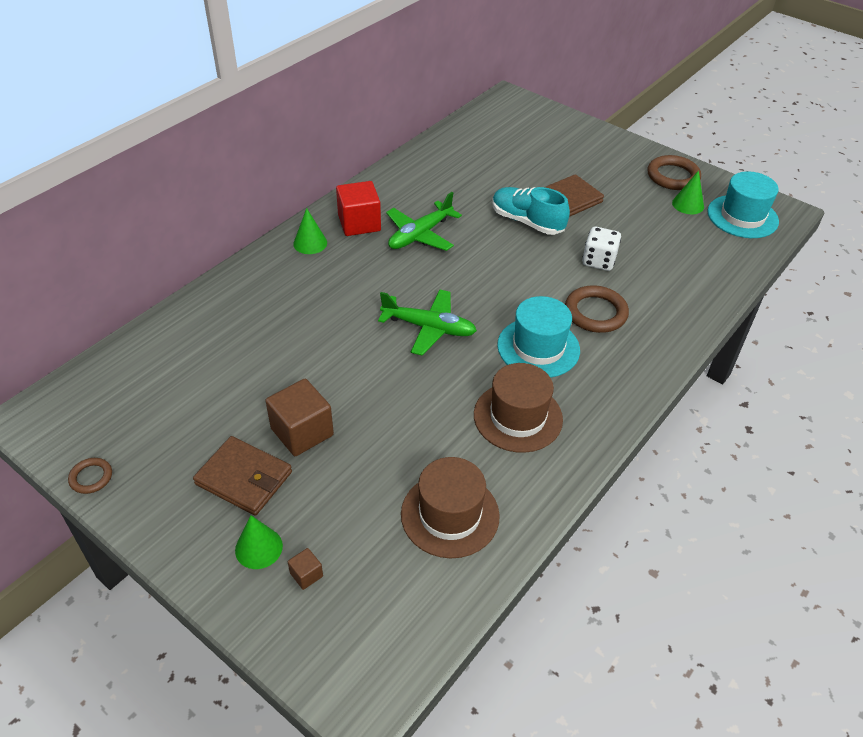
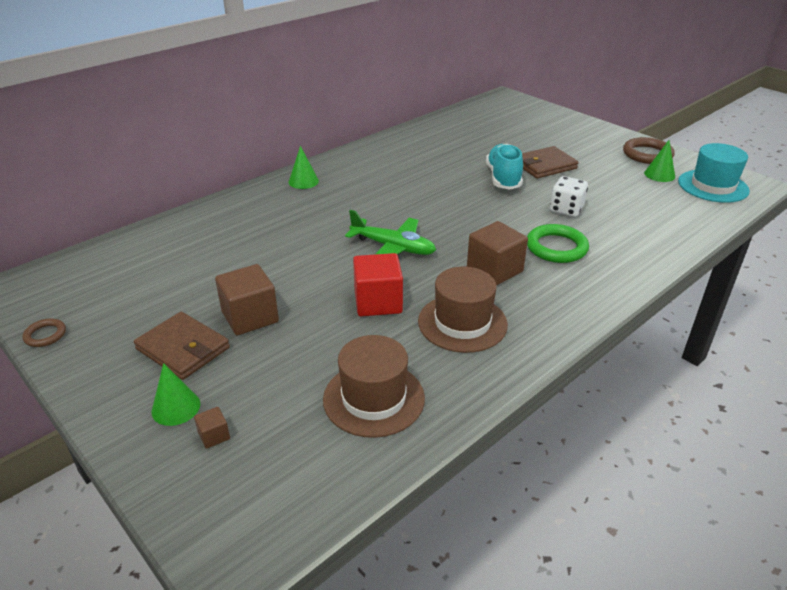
camera: 10 degrees right, 10 degrees down
(359, 223) = (351, 171): red cube -> red cube (378, 302)
(420, 235) = (402, 181): green plane -> none
(527, 222) = (503, 178): turquoise shoe -> turquoise shoe turned 45 degrees clockwise
(538, 347) = (494, 270): turquoise hat -> brown cube
(595, 313) = (556, 247): brown ring -> green ring

